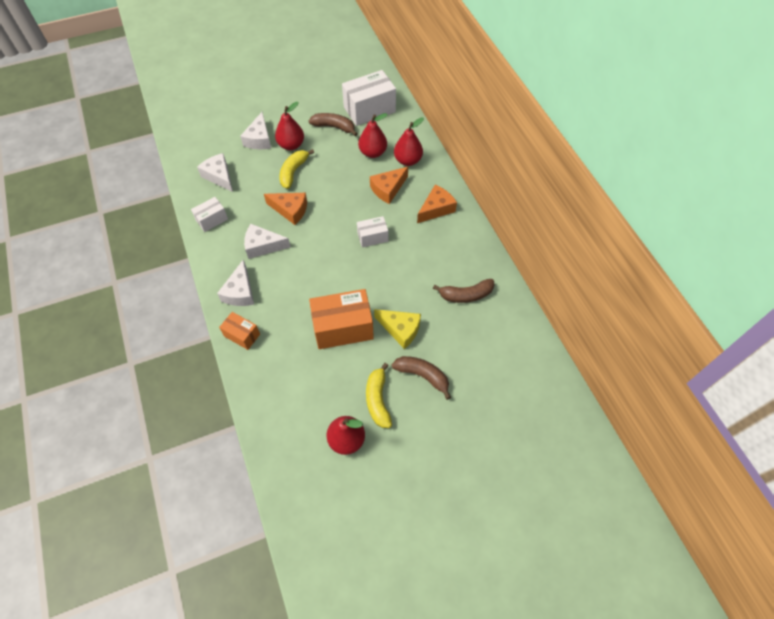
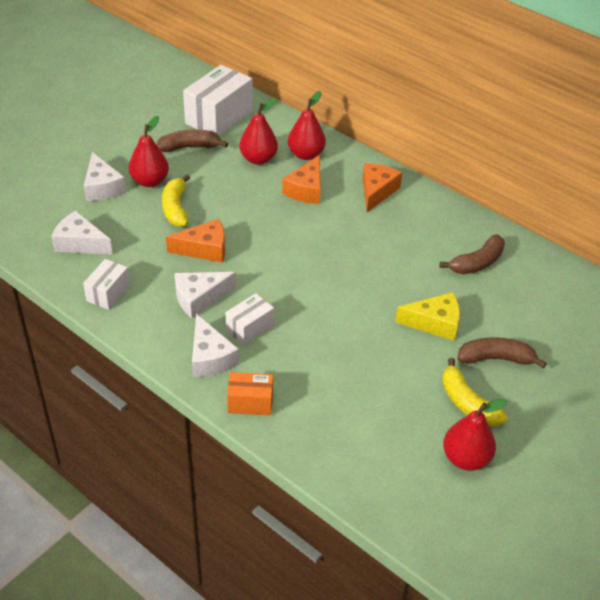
camera: 30 degrees left, 15 degrees down
(343, 328) = (368, 347): orange box -> none
(372, 237) = (327, 243): white box -> white box (250, 328)

